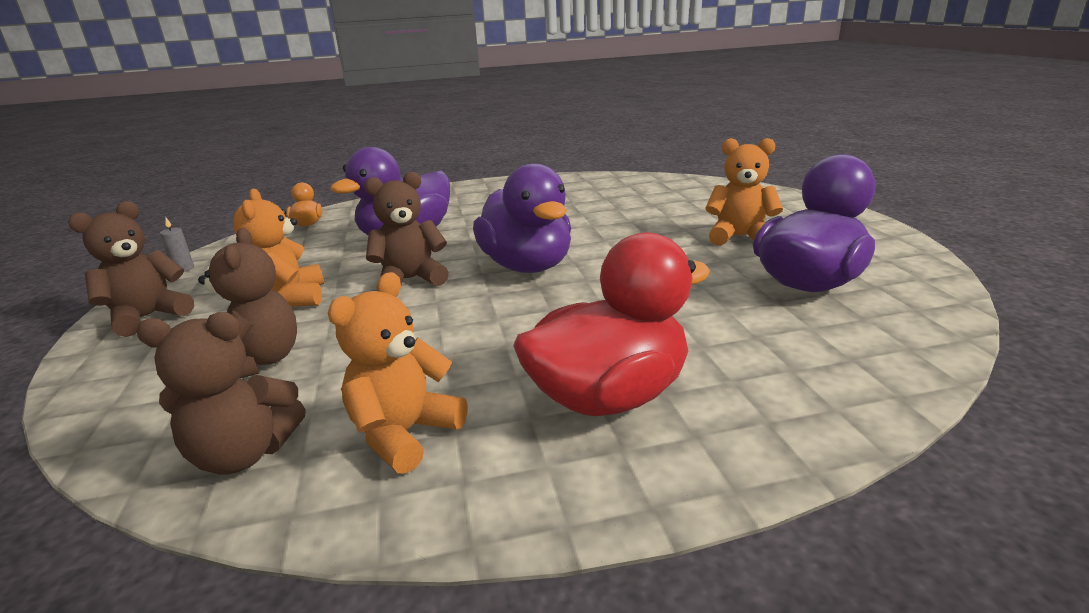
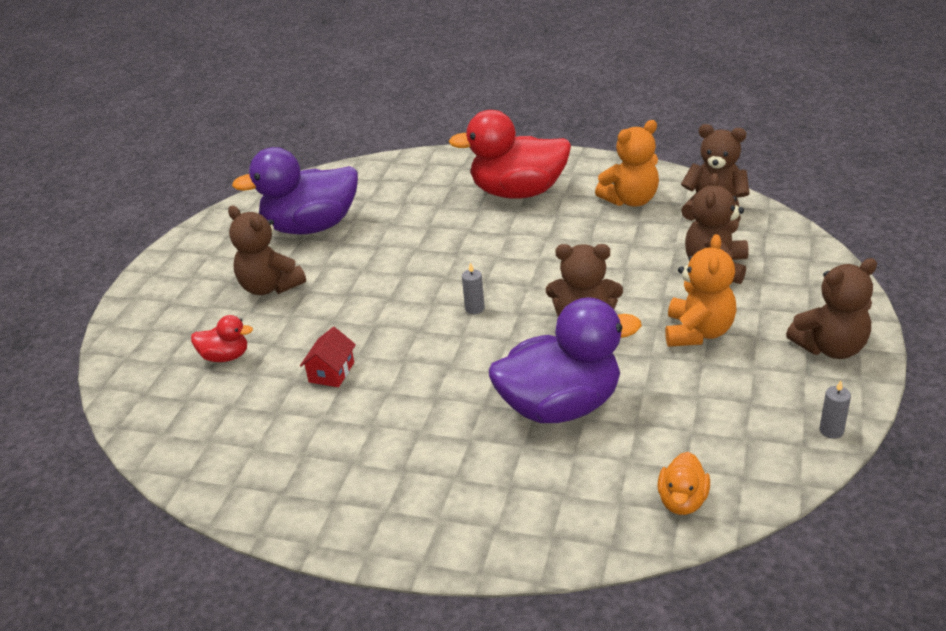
camera: 150 degrees left, 10 degrees up
(527, 266) = (474, 308): purple duck -> grey candle
(597, 215) = (331, 372): none -> red house
(688, 205) = (225, 357): none -> red duck
(739, 237) = (270, 287): orange teddy bear -> brown teddy bear

